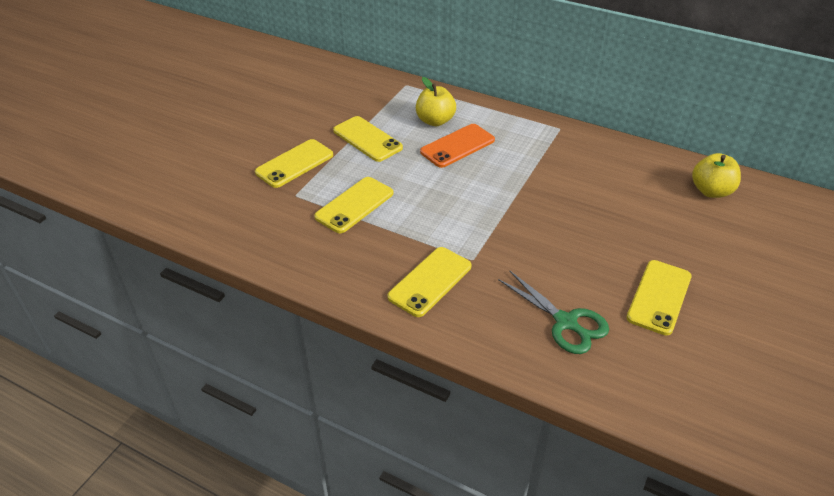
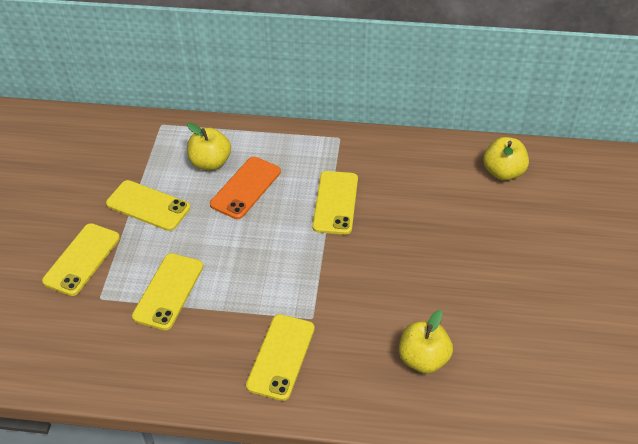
camera: 20 degrees left, 5 degrees up
(565, 322) = (423, 359): green scissors -> yellow apple
(659, 297) = (495, 304): yellow phone -> yellow phone (335, 203)

